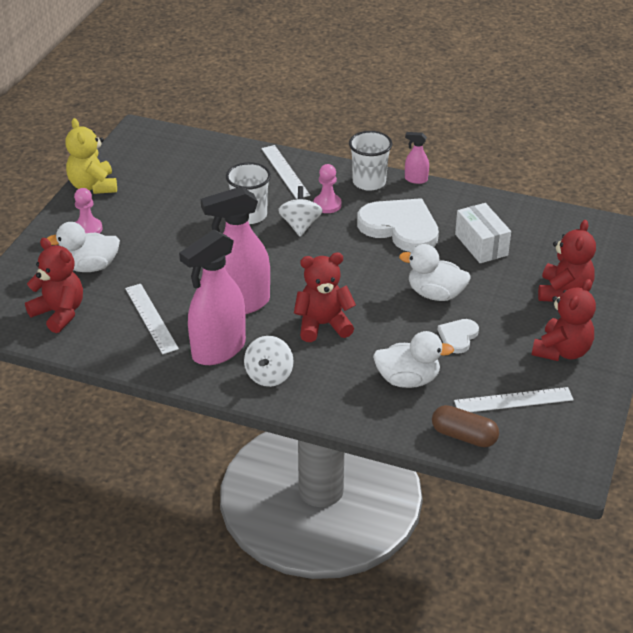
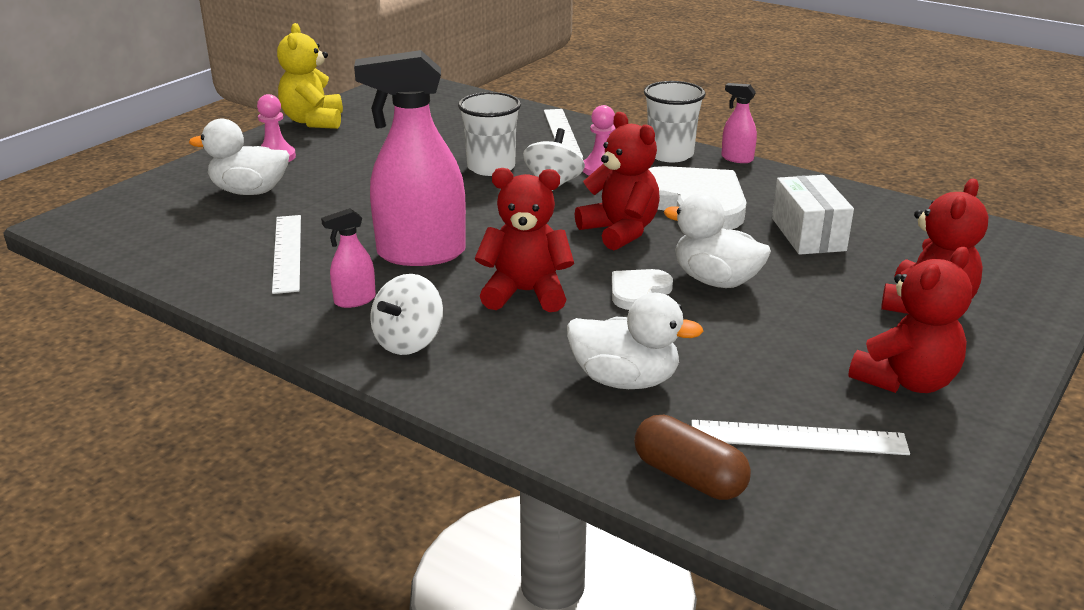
camera: 15 degrees right, 10 degrees down
(59, 313) = (172, 231): red teddy bear -> red teddy bear (620, 231)
(218, 350) = (354, 300): pink spray bottle -> pink spray bottle, size x0.45
(458, 337) = (731, 337): white heart -> white heart (638, 291)

